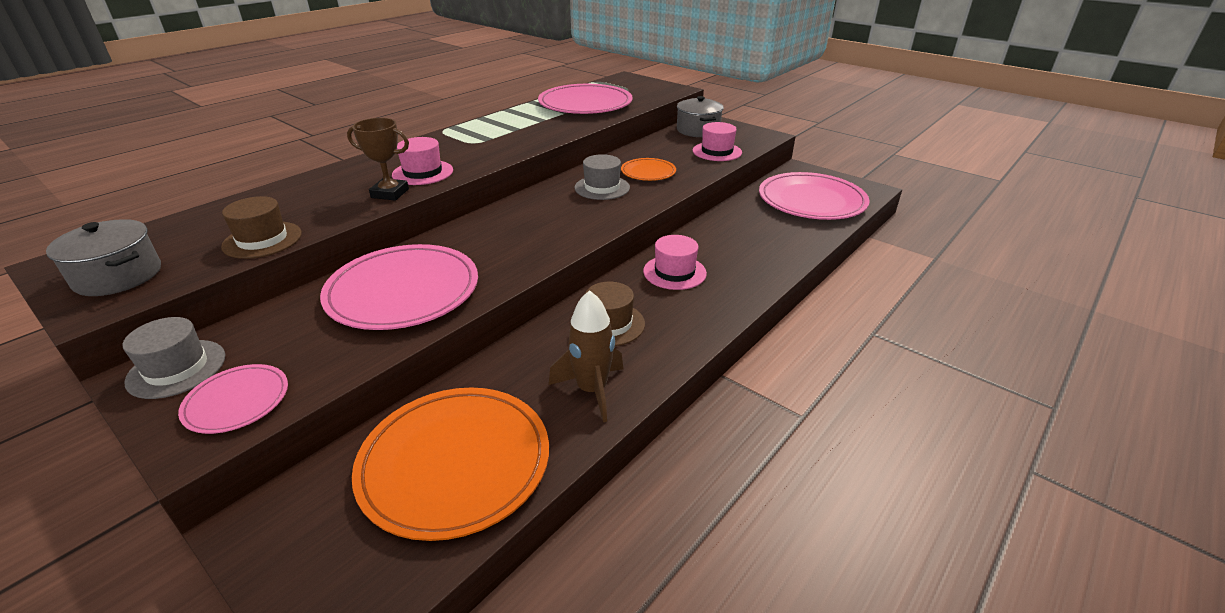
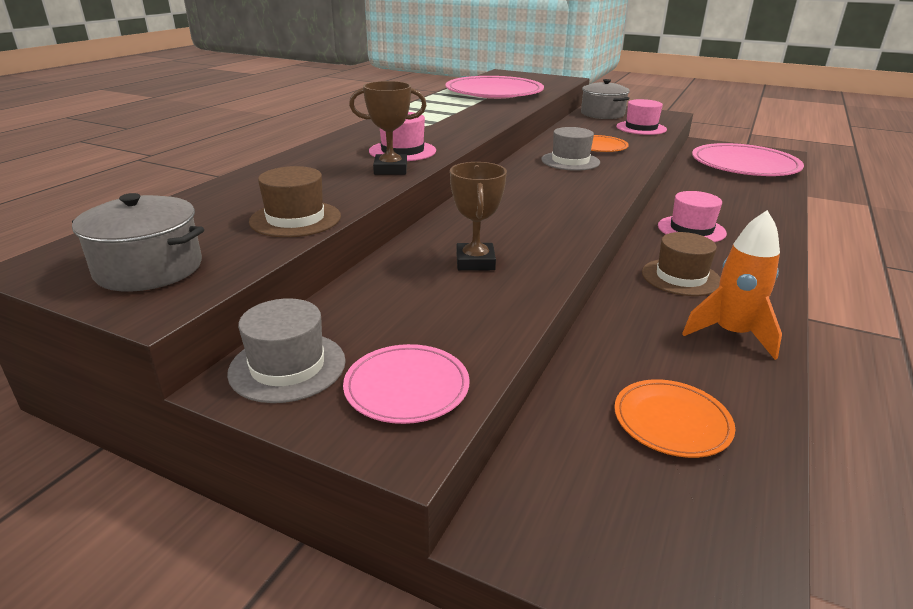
camera: 15 degrees left, 5 degrees down
(403, 291) = (475, 262): pink plate -> brown trophy
(455, 463) = (671, 421): orange plate -> orange plate, size x0.51
(592, 390) = (731, 334): brown rocket -> orange rocket

